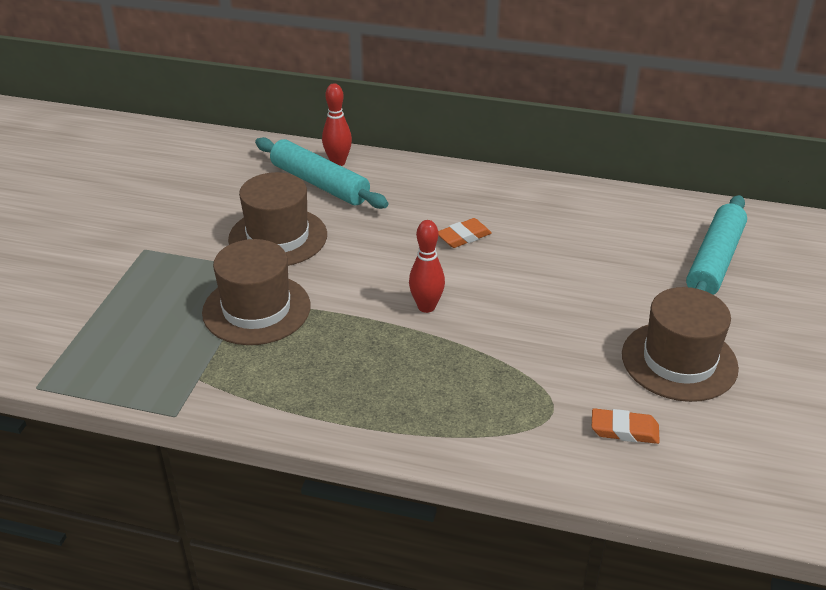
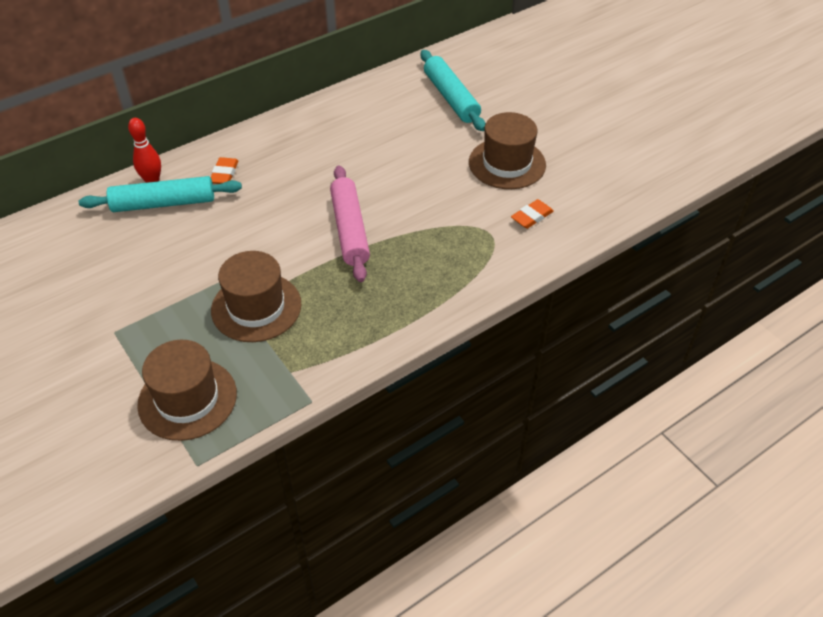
camera: 50 degrees left, 10 degrees up
(278, 237) = (194, 256): brown hat -> brown hat (187, 399)
(426, 307) = (350, 229): red bowling pin -> pink rolling pin
(464, 237) = (307, 174): orange eraser -> orange eraser (224, 174)

